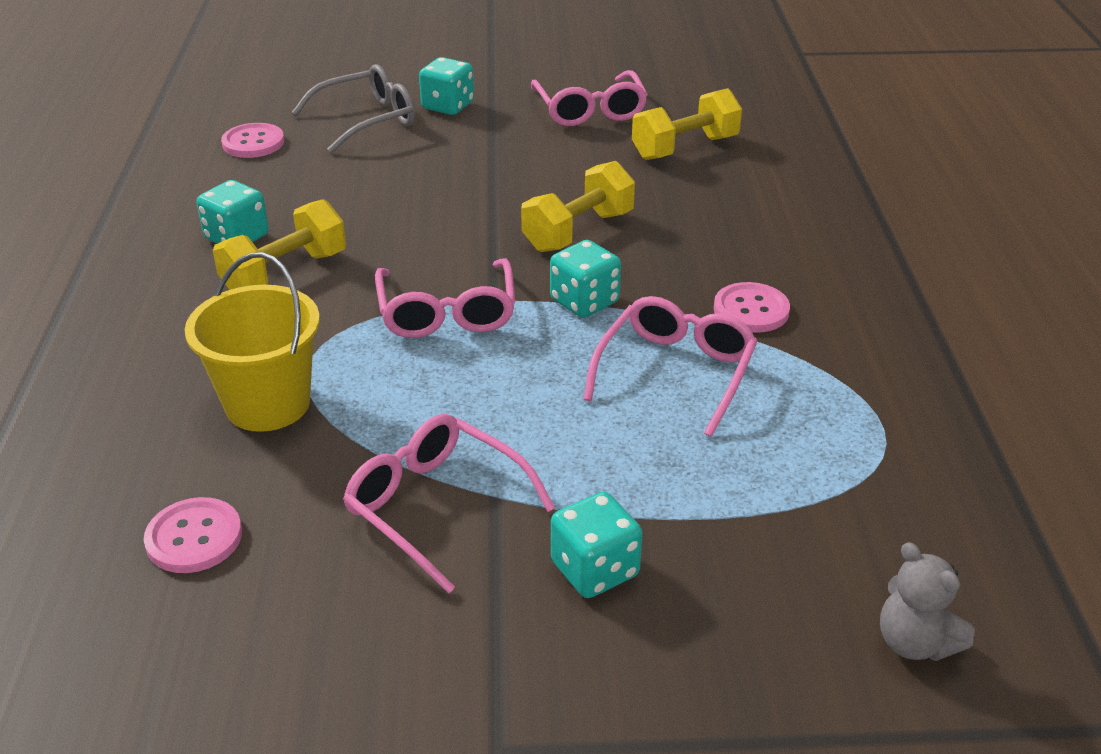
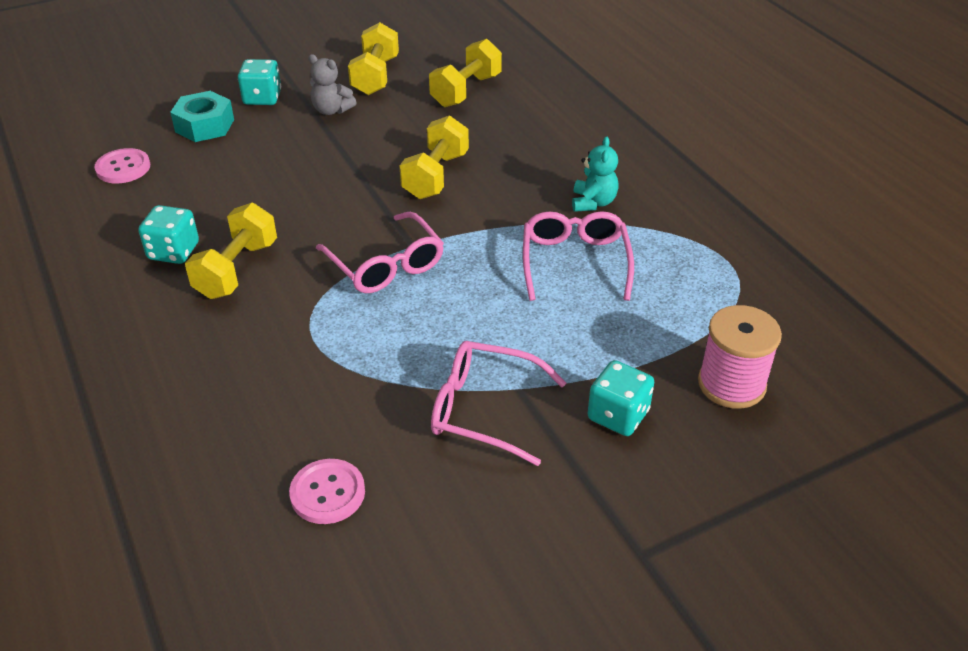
camera: 25 degrees left, 5 degrees up
(268, 404) = (304, 376): yellow bucket -> none
(366, 120) = (204, 125): grey glasses -> turquoise nut
(584, 301) = (478, 228): turquoise dice -> none
(590, 110) = (375, 76): pink glasses -> yellow dumbbell
(751, 310) = (593, 202): pink button -> turquoise teddy bear
(776, 582) = (731, 384): none -> pink spool
(914, 643) = (831, 393): grey teddy bear -> grey teddy bear (331, 110)

